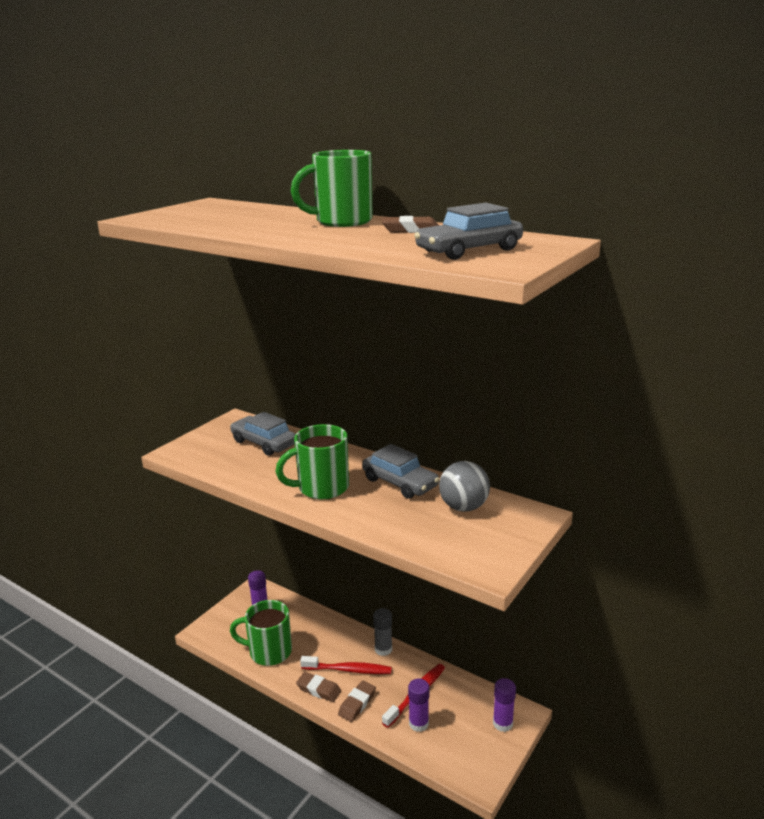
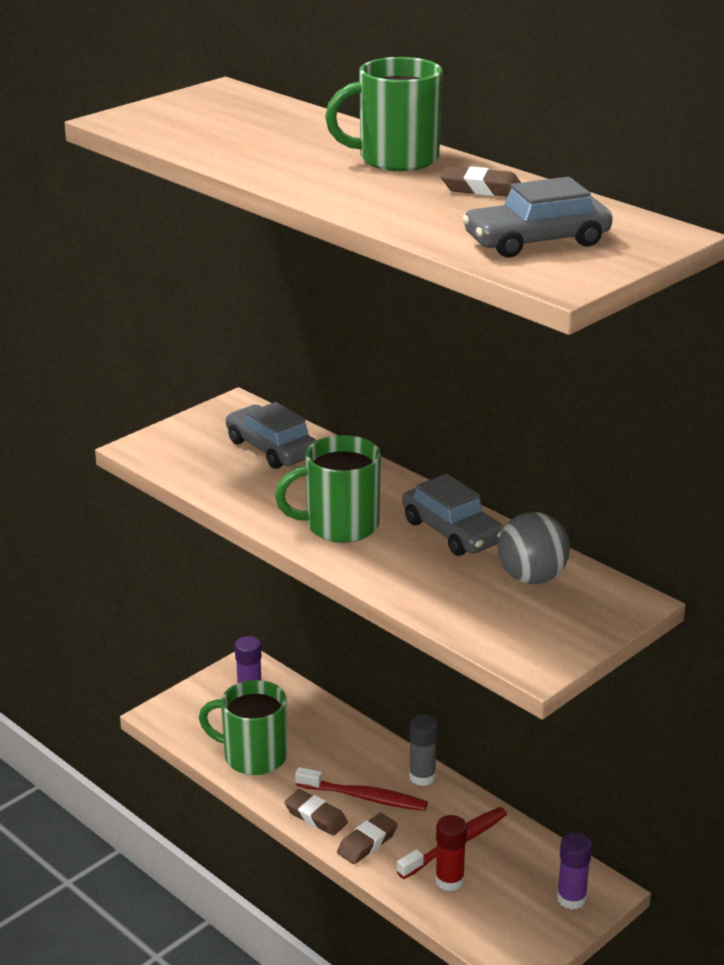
camera: 10 degrees right, 5 degrees up
(418, 723) = (449, 881): purple glue stick -> red glue stick

